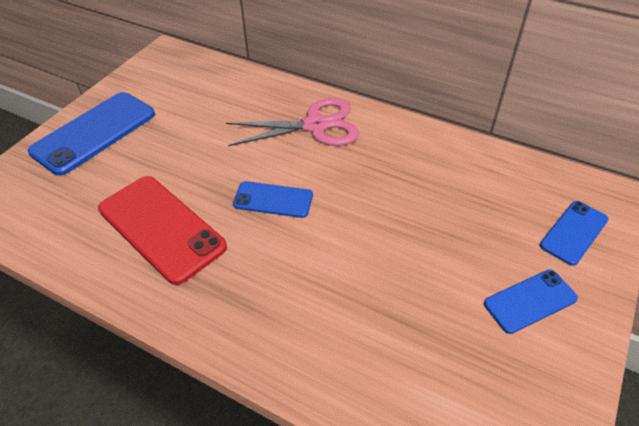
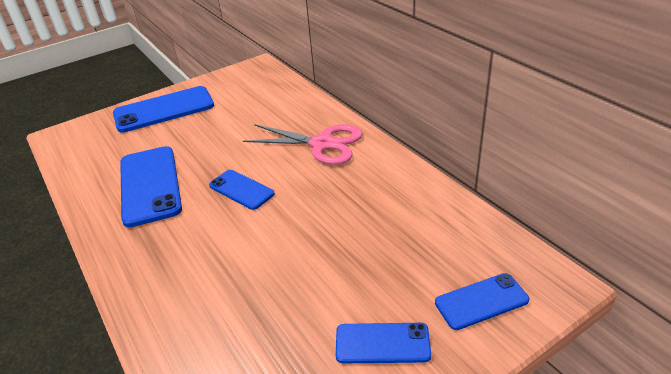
camera: 30 degrees right, 10 degrees down
(161, 228) = (150, 185): red phone -> blue phone

